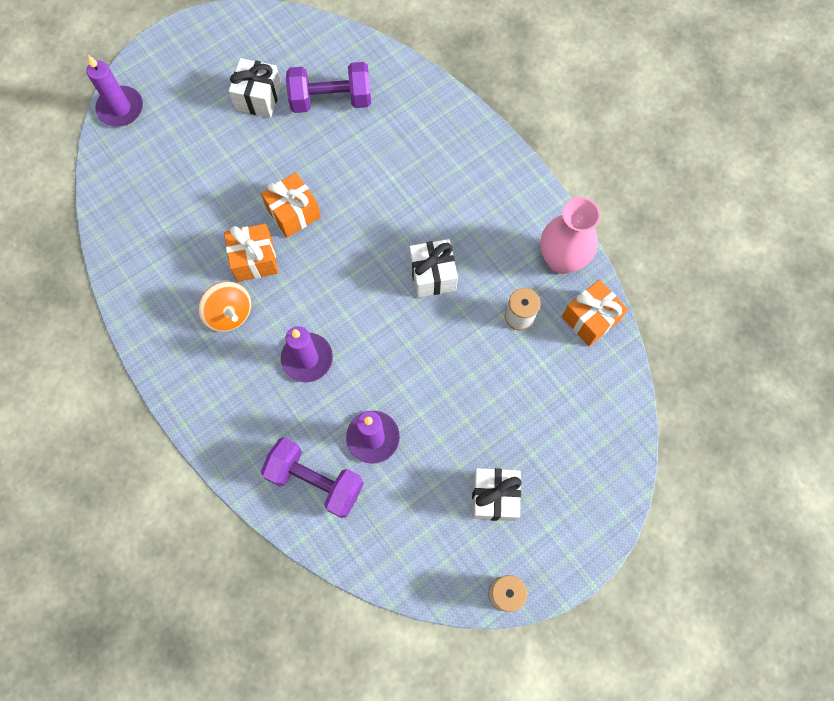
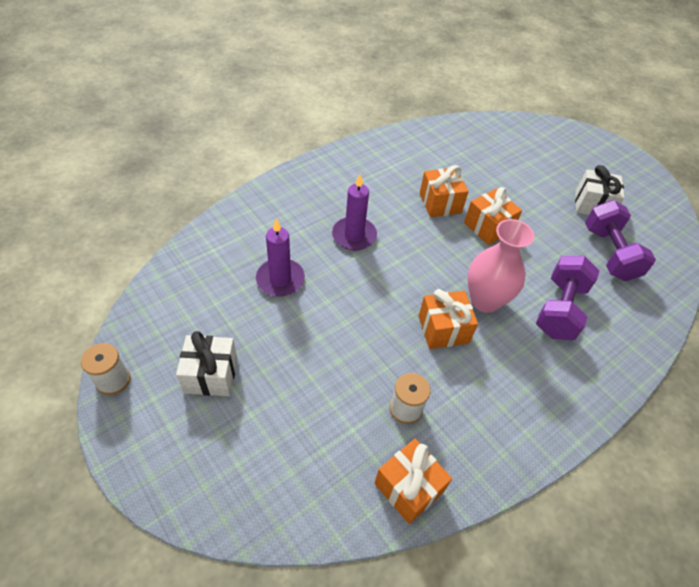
camera: 85 degrees right, 20 degrees down
(120, 108) = (553, 129): purple candle -> none
(229, 313) = (391, 189): orange spinning top -> none
(315, 481) = (246, 240): purple dumbbell -> purple dumbbell (559, 309)
(432, 275) = (443, 329): white gift -> orange gift
(561, 260) = (480, 458): pink vase -> pink vase (485, 301)

